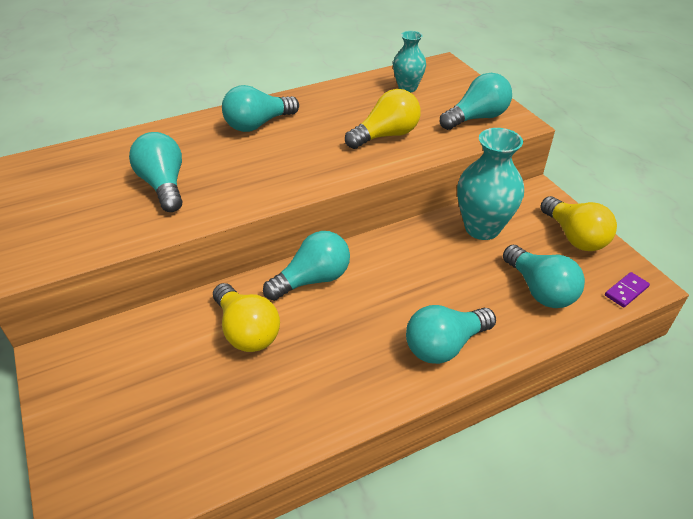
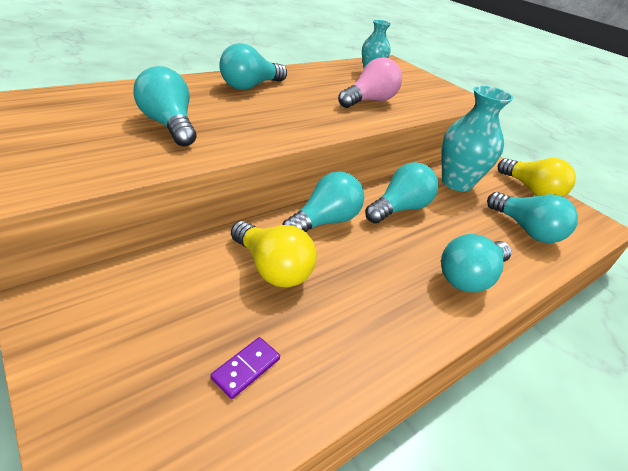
camera: 15 degrees left, 5 degrees down
(386, 135) = (369, 101): yellow light bulb -> pink light bulb
(476, 118) = (437, 95): turquoise light bulb -> turquoise light bulb (399, 208)
(626, 291) = (592, 230): purple domino -> purple domino (246, 368)

